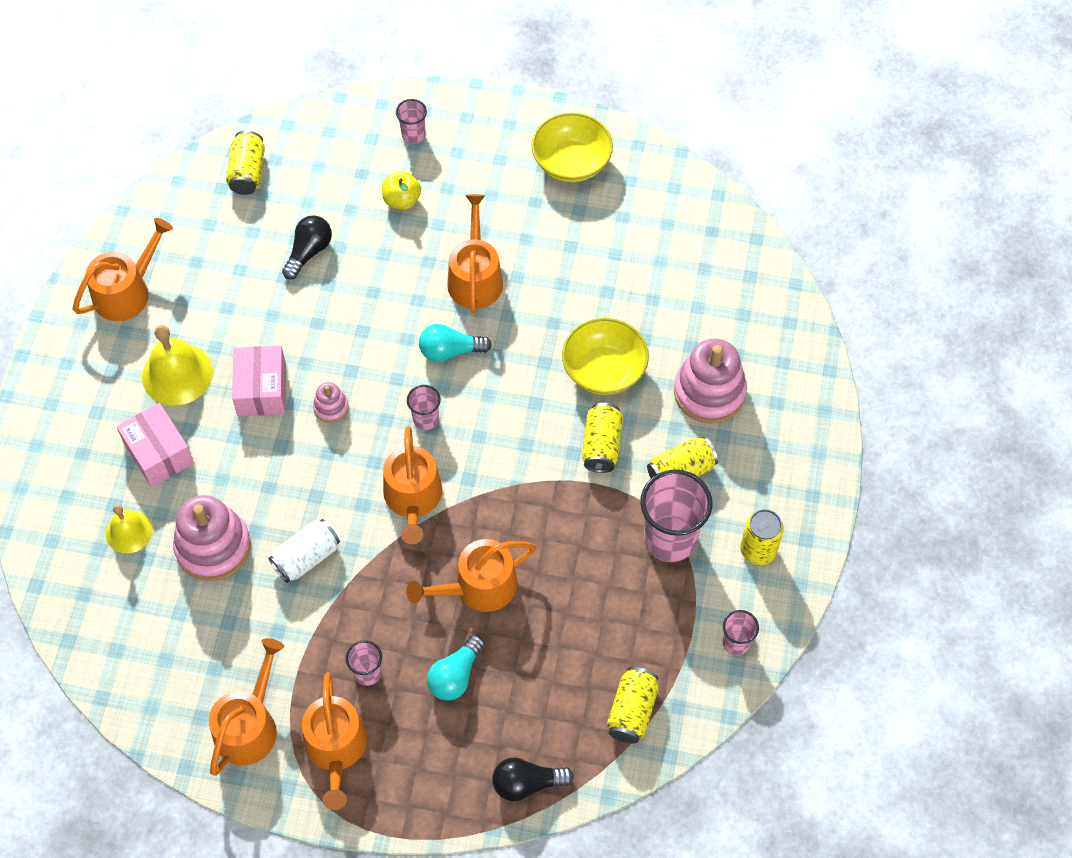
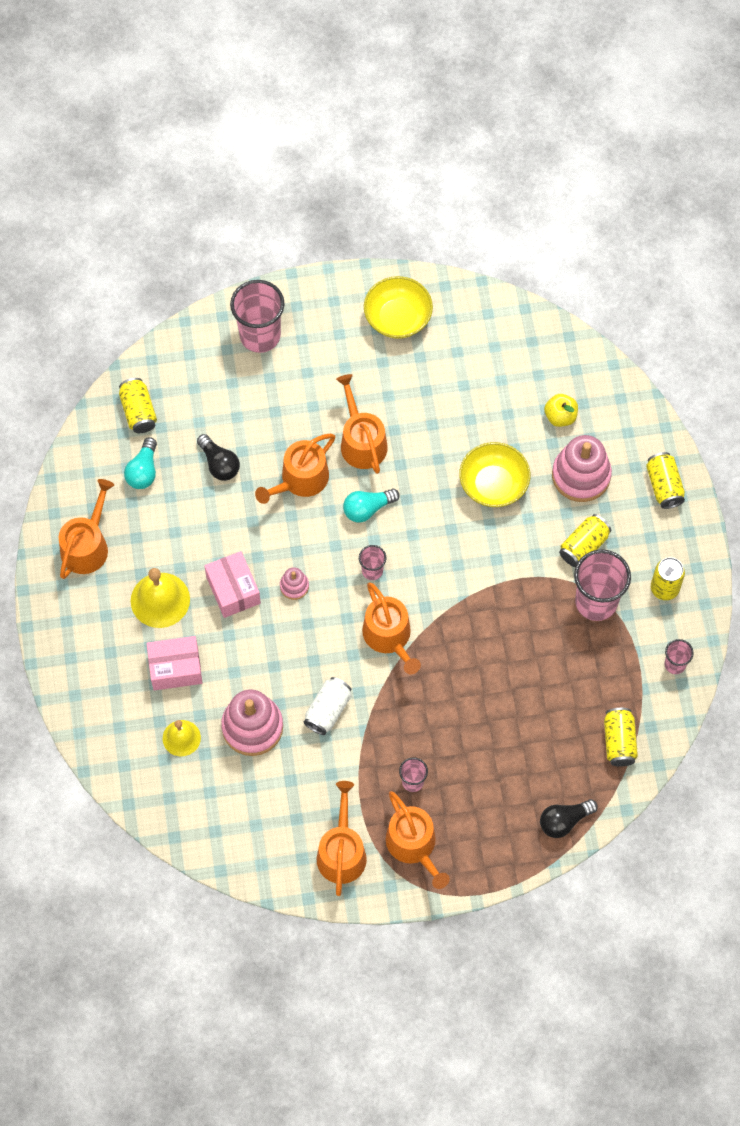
camera: 20 degrees left, 5 degrees up
(159, 453) = (175, 668): pink box -> pink box turned 45 degrees counterclockwise
(309, 252) = (219, 464): black light bulb -> black light bulb turned 135 degrees clockwise
(402, 200) = (275, 395): yellow apple -> yellow apple (560, 416)
(413, 135) = (260, 335): pink cup -> pink cup, size x2.00
(455, 675) = (479, 760): turquoise light bulb -> turquoise light bulb (143, 471)
(478, 587) = (468, 688): orange watering can -> orange watering can (300, 480)
(601, 445) = (516, 546): yellow can -> yellow can (664, 486)

